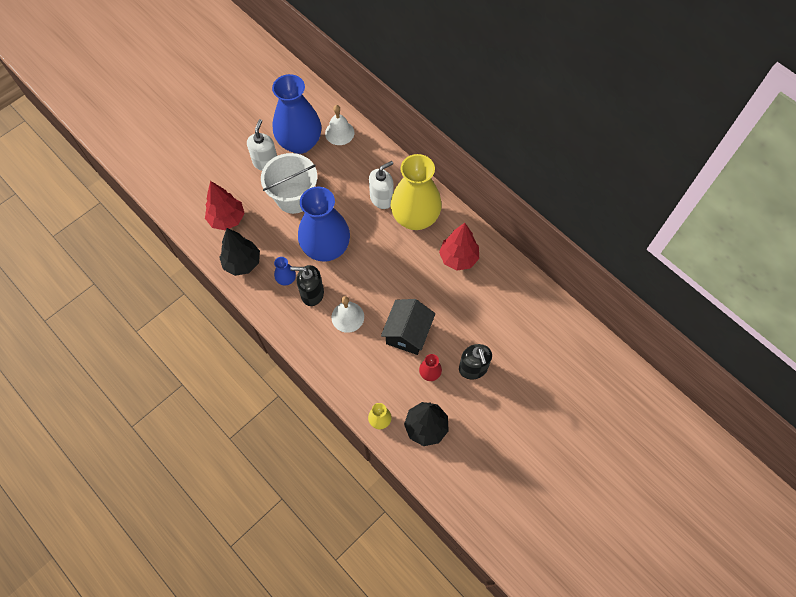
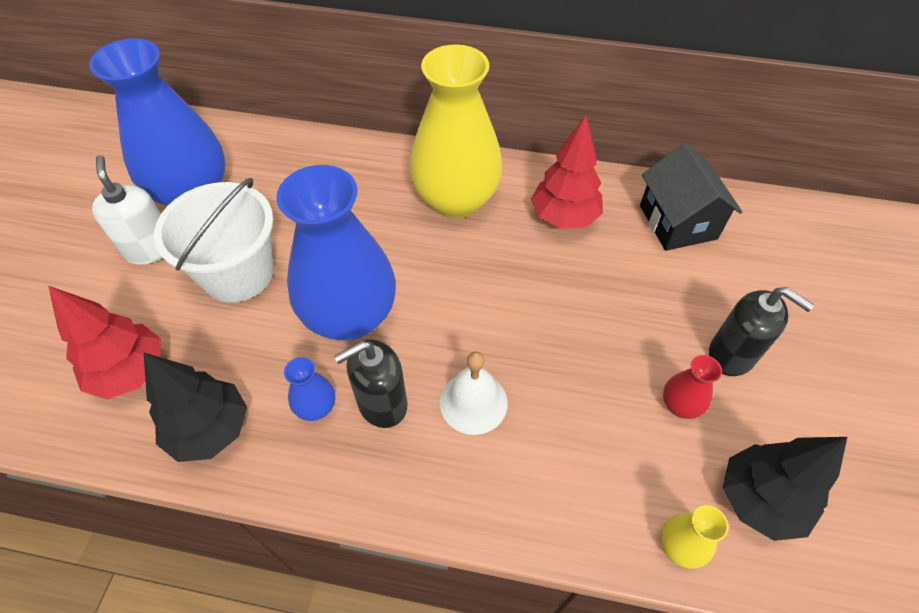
camera: 35 degrees left, 10 degrees down
(339, 133) = (250, 152): white bell -> none
(382, 199) = (385, 202): white soap dispenser -> none
(407, 333) = (590, 366): black house -> black house (678, 222)

